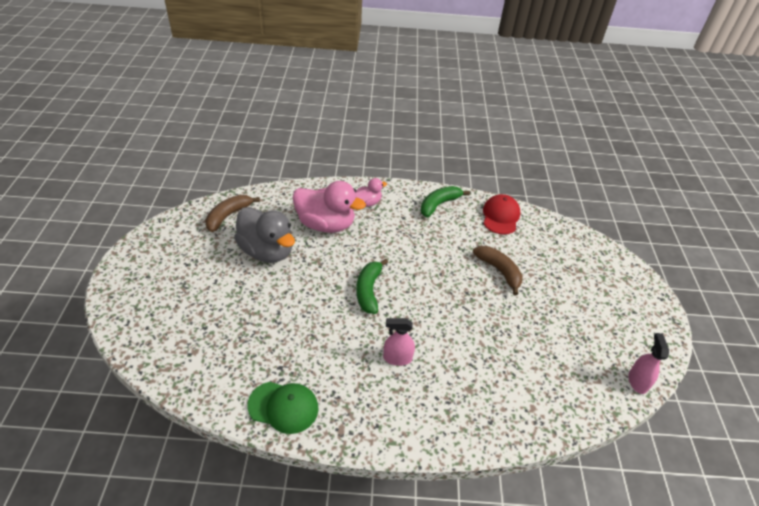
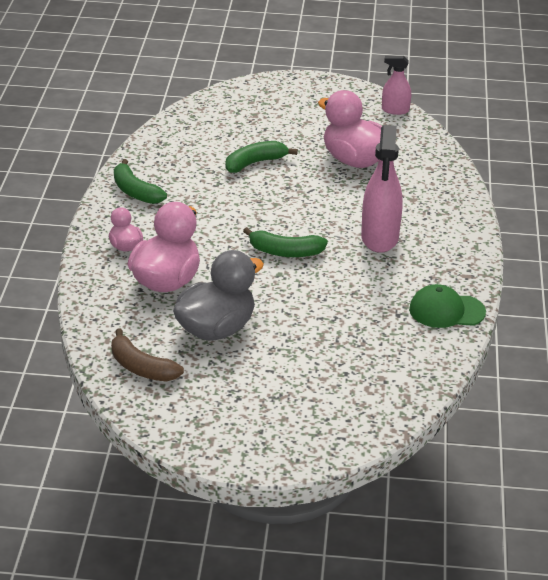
camera: 85 degrees left, 10 degrees down
(283, 407) = (446, 311): green cap -> green cap turned 105 degrees counterclockwise
(397, 358) = (379, 238): pink spray bottle -> pink spray bottle, size x1.82
(499, 271) = (255, 163): brown banana -> green banana
(500, 216) = (162, 150): red cap -> none
(525, 342) = (354, 161): none -> pink duck

